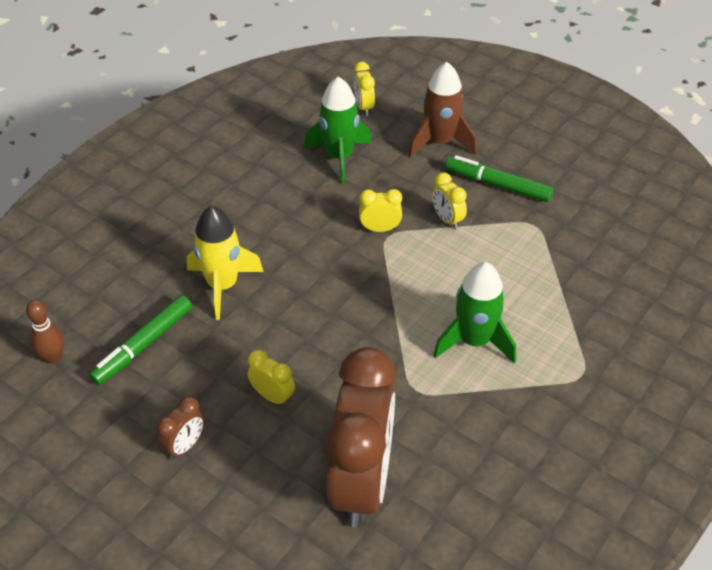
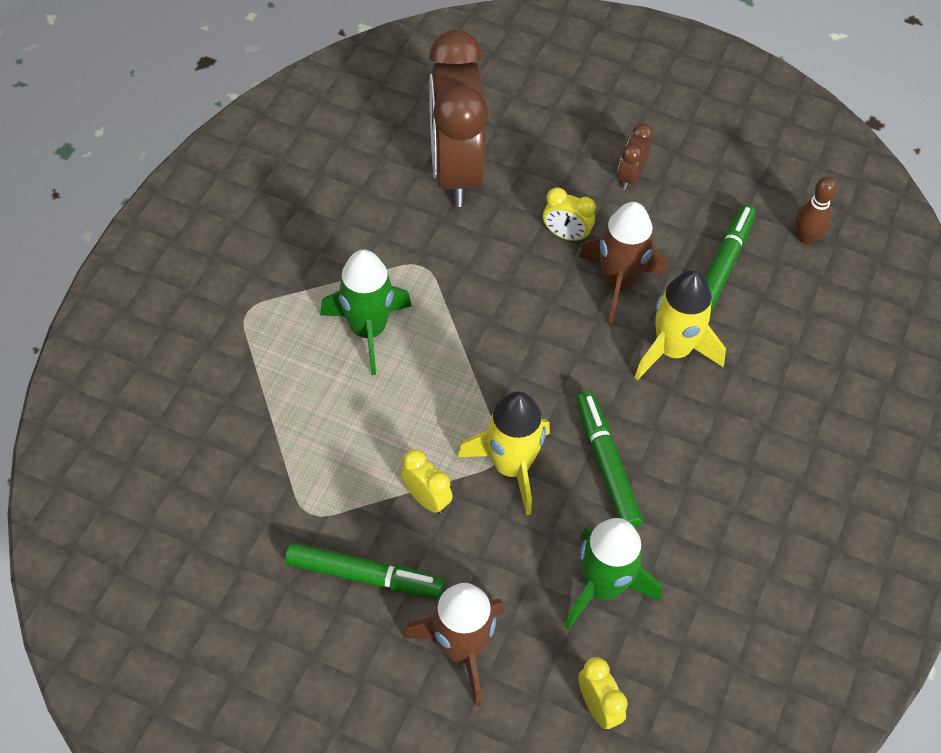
camera: 165 degrees right, 10 degrees up
(243, 345) = (618, 284): none -> brown rocket
(309, 220) = (606, 465): none -> green marker
(380, 229) = (511, 466): yellow clock -> yellow rocket

